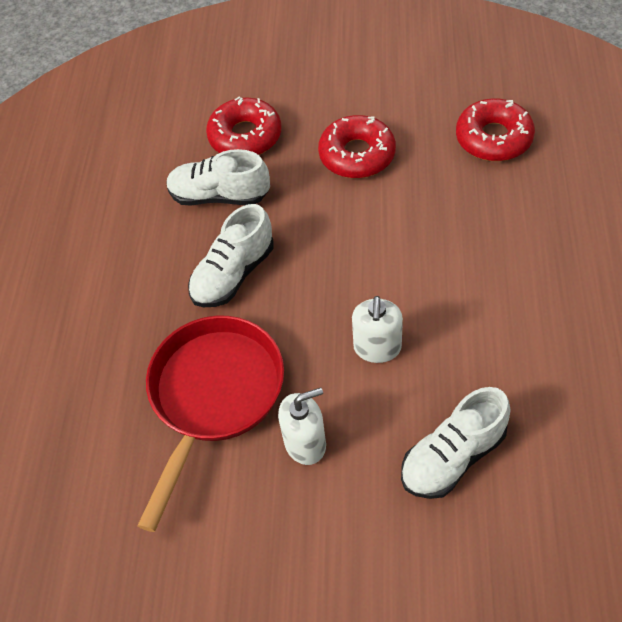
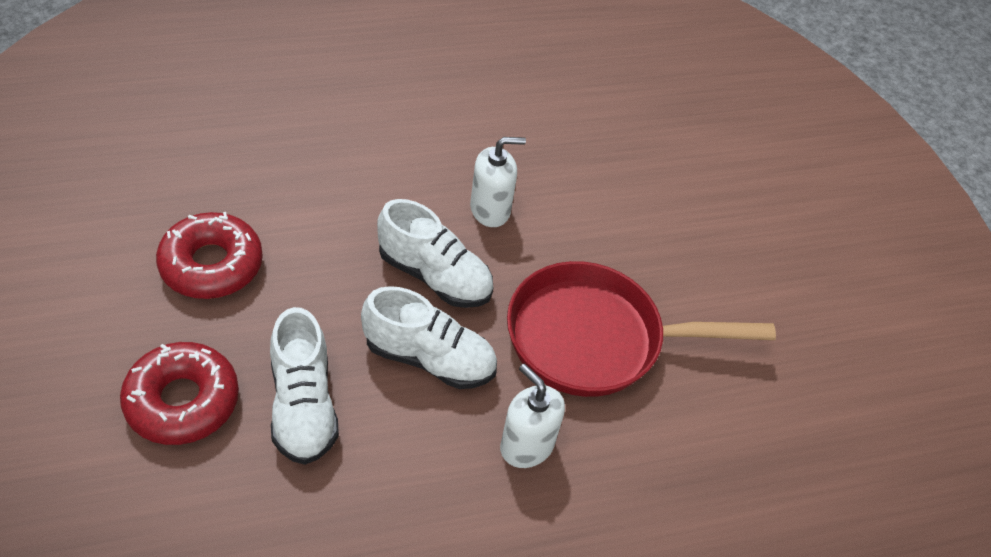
camera: 120 degrees left, 5 degrees down
(305, 443) = (615, 250): white soap dispenser -> white soap dispenser (526, 446)
(452, 456) = (584, 145): white shoe -> white shoe (434, 276)
(493, 138) = (175, 141): red donut -> none

